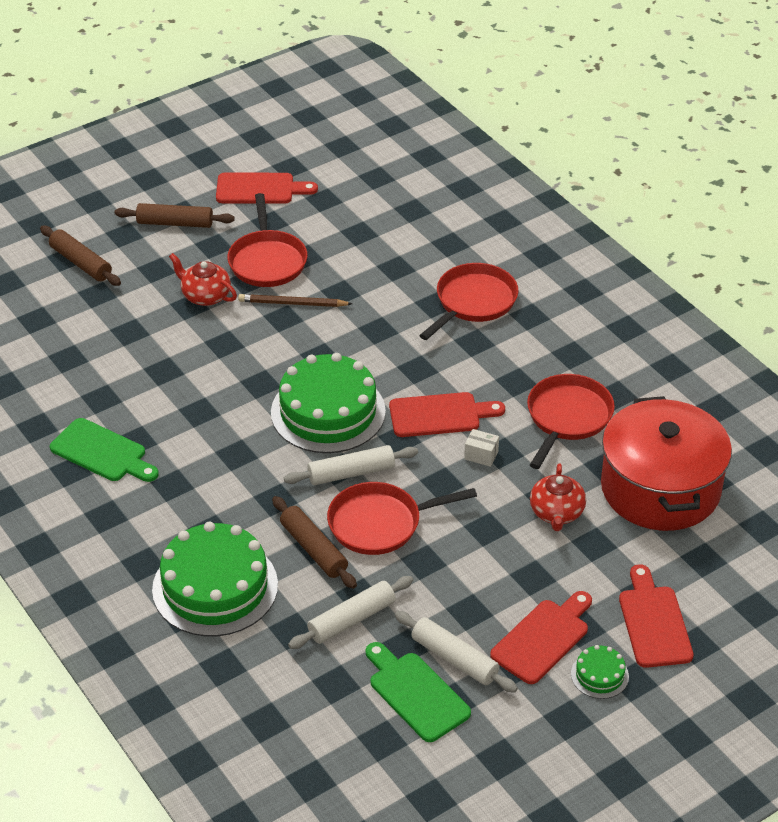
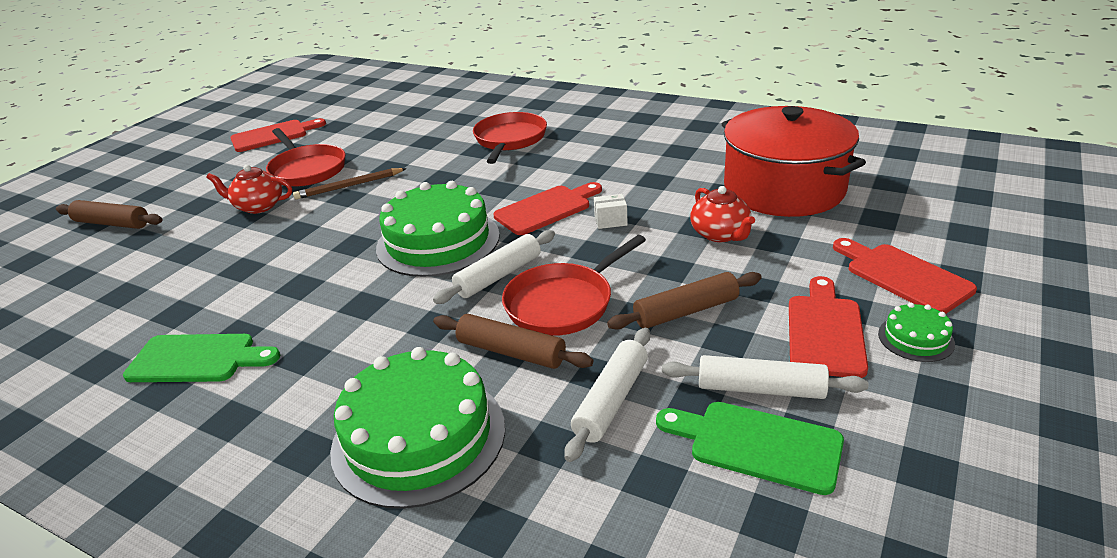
camera: 25 degrees left, 10 degrees down
(175, 223) = (202, 173): brown rolling pin -> brown rolling pin (686, 311)
(567, 417) = (657, 175): red pan -> none

